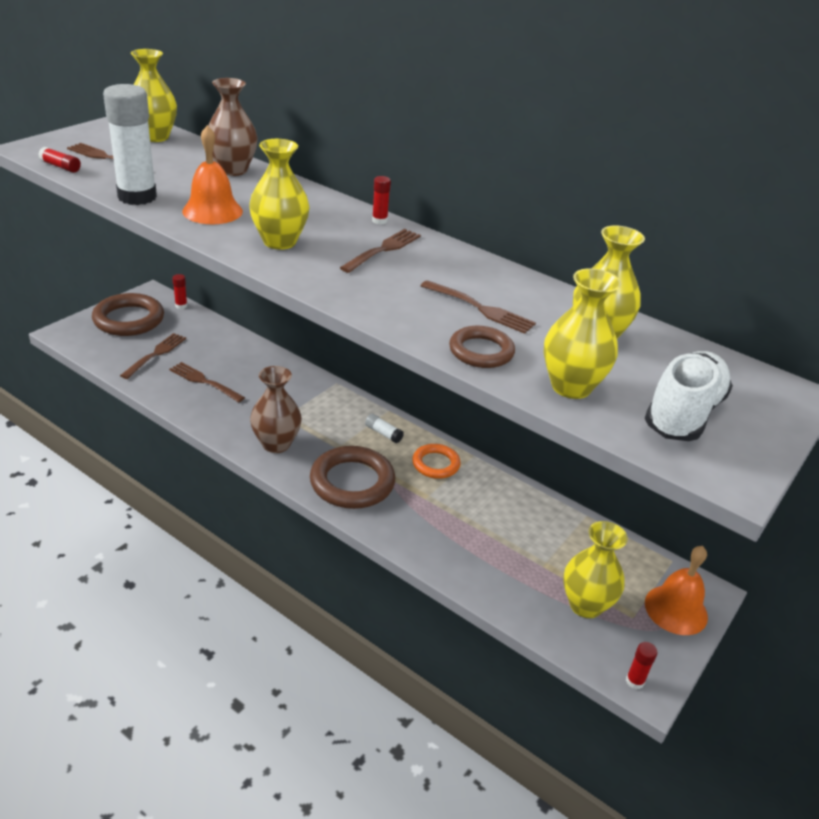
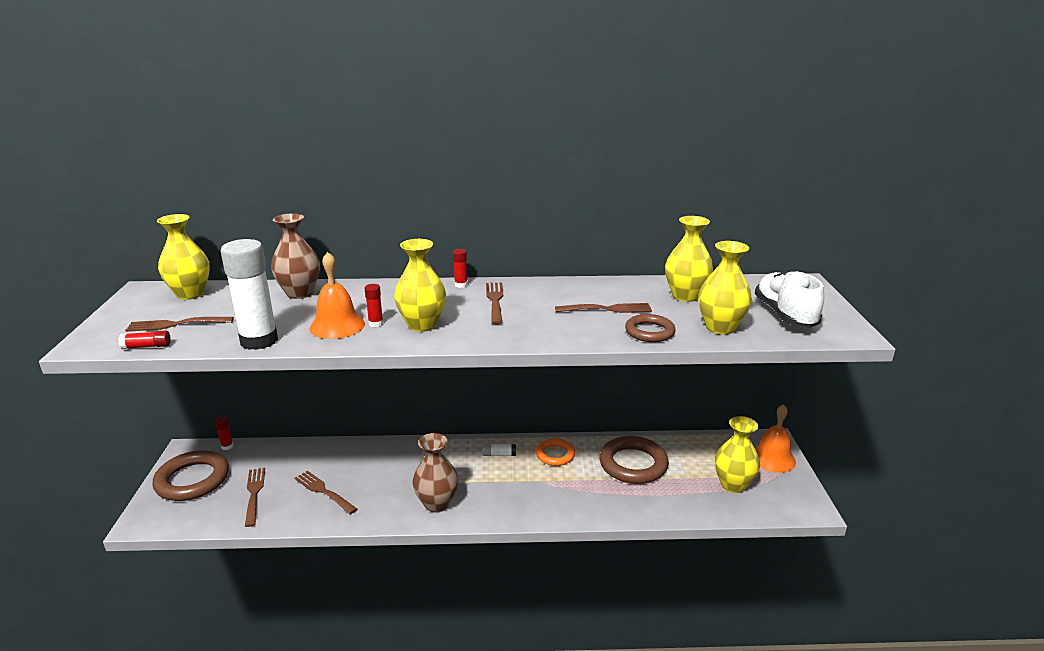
camera: 35 degrees left, 10 degrees down
(205, 382) = (324, 491): brown fork -> brown fork turned 45 degrees clockwise
(352, 482) = (520, 497): brown ring -> brown ring (633, 464)
(635, 681) = (803, 509): red glue stick -> red glue stick (376, 323)

